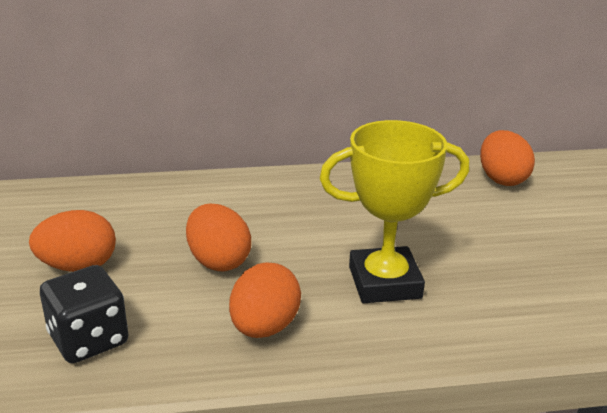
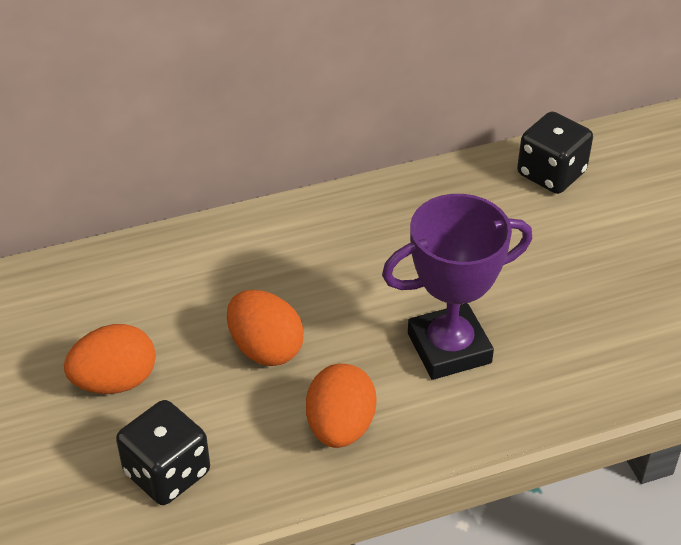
camera: 10 degrees left, 15 degrees up
(384, 282) = (449, 348): yellow trophy -> purple trophy
(502, 179) = (551, 174): orange egg -> black dice

